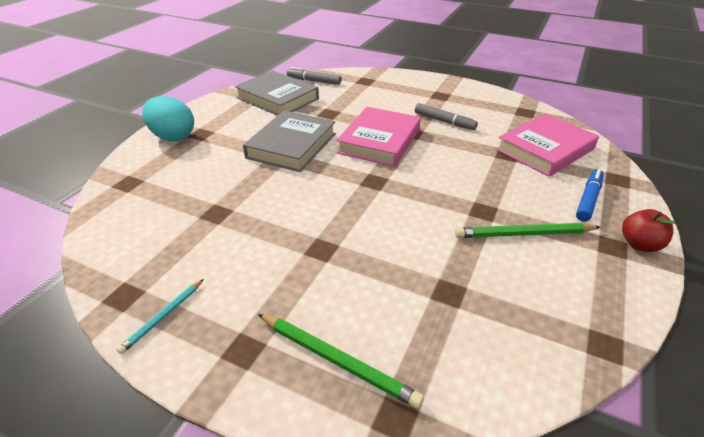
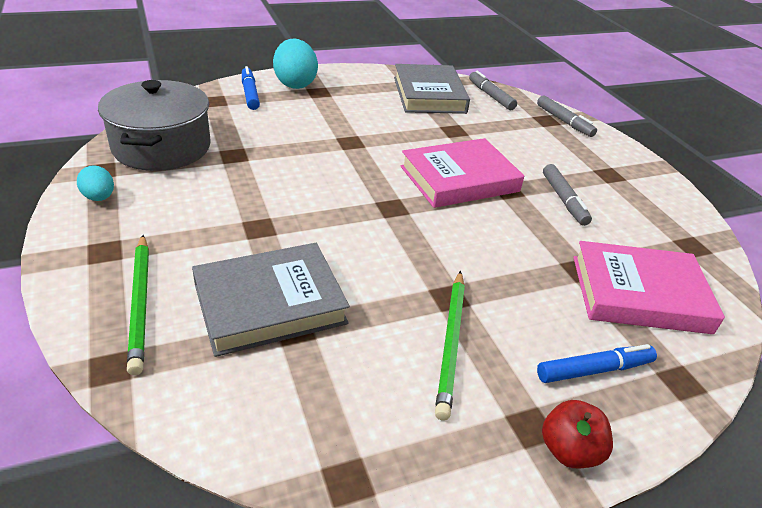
camera: 40 degrees right, 0 degrees up
(146, 244) = (162, 147): none -> grey pot
(149, 162) = (250, 94): none -> blue marker
(163, 317) = (99, 197): turquoise pencil -> turquoise egg
(291, 146) = (373, 139): grey book -> grey book (270, 304)
(375, 77) = (564, 121): none -> grey marker
(524, 234) = (451, 343): green pencil -> green pencil turned 120 degrees counterclockwise

